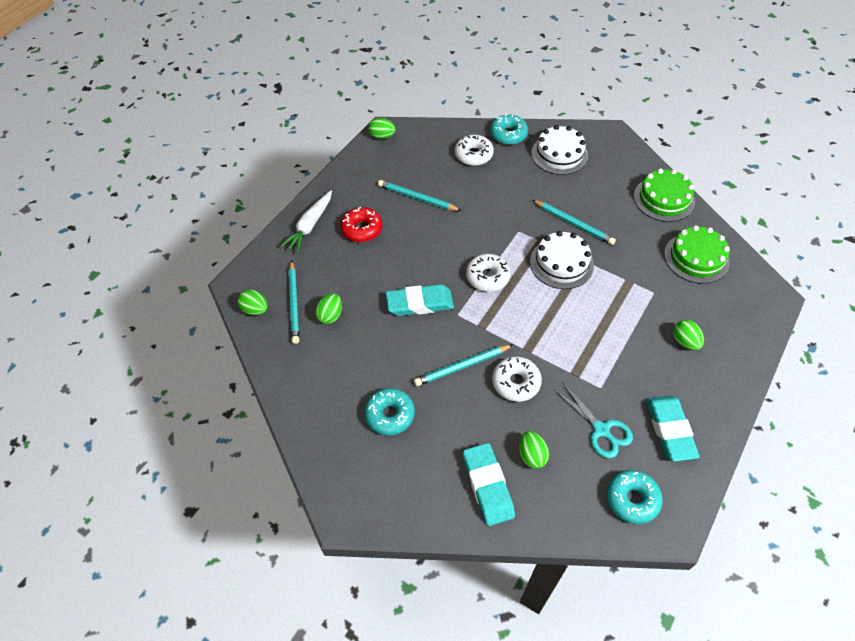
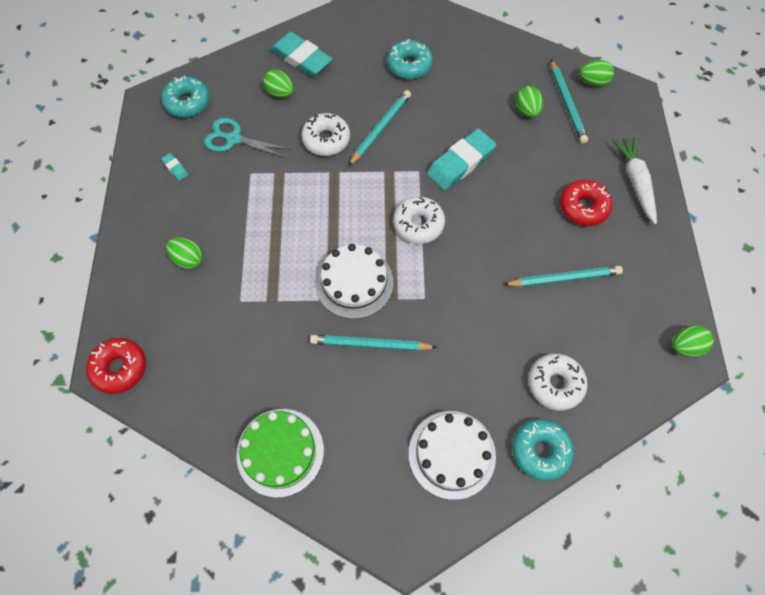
camera: 145 degrees right, 10 degrees up
(294, 304) = (567, 104): turquoise pencil -> turquoise pencil turned 150 degrees counterclockwise
(670, 430) = (175, 168): turquoise eraser -> turquoise eraser, size x0.43
(696, 258) = (208, 376): green cake -> none
(762, 292) = (120, 368): none -> red donut

